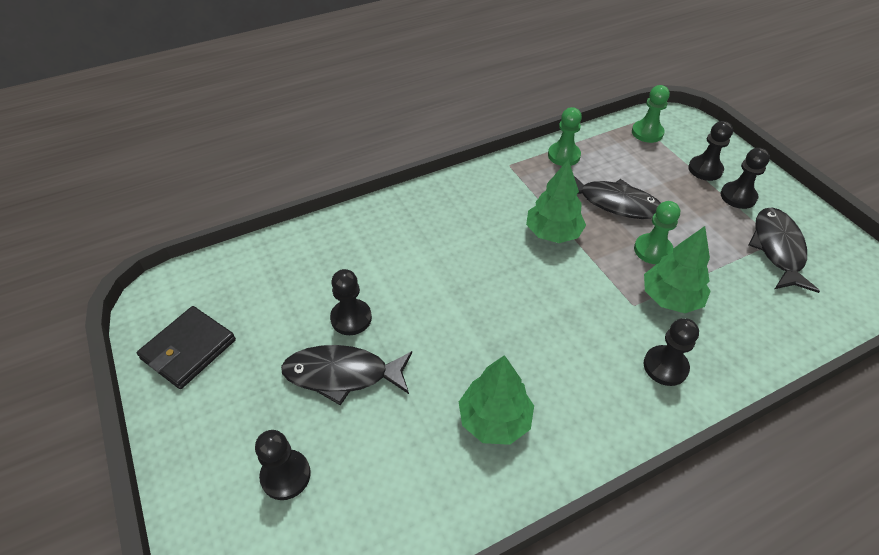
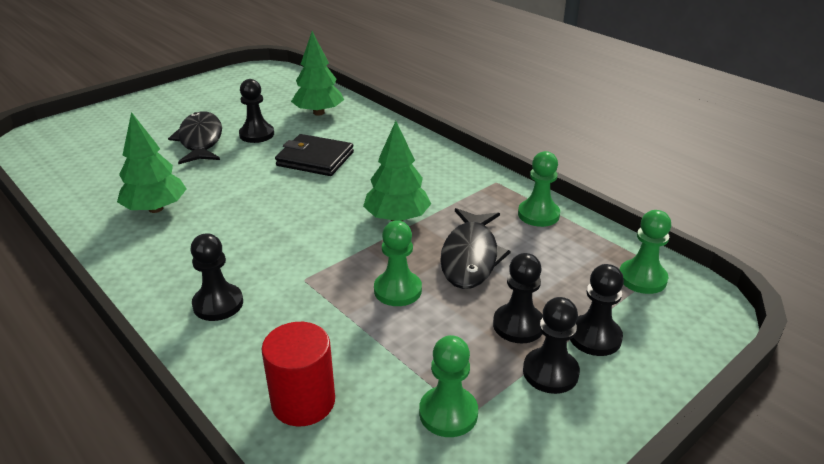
camera: 75 degrees right, 15 degrees down
(188, 349) = (220, 87): black wallet -> black wallet (315, 159)
(285, 475) = (116, 136): black pawn -> black pawn (518, 325)
(670, 298) = (320, 306): green tree -> green tree (318, 113)
(775, 320) = (303, 402): none -> red cylinder
(777, 249) = (448, 413): black fish -> green pawn

